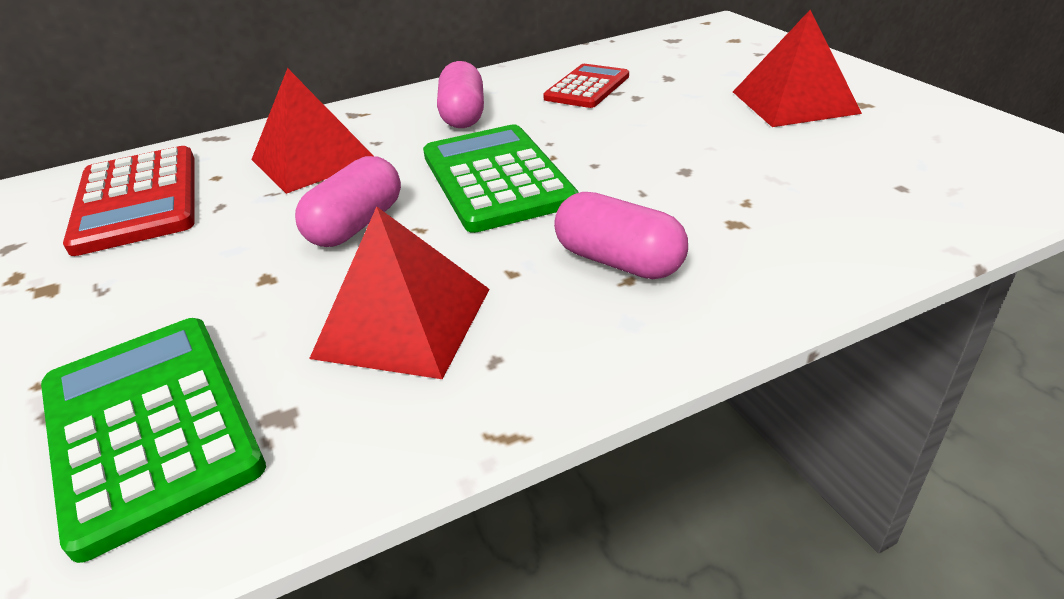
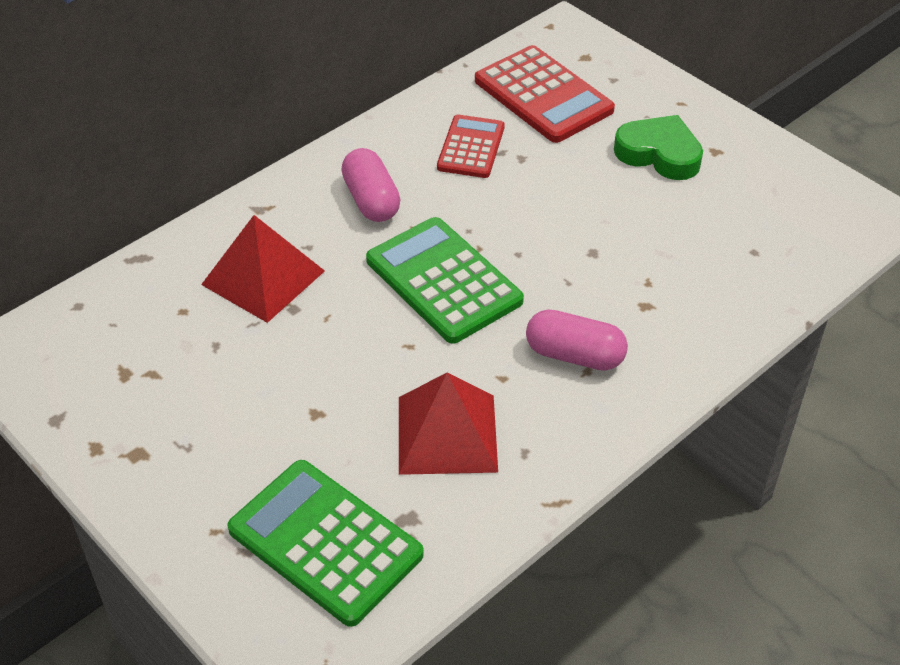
camera: 20 degrees left, 10 degrees up
(138, 200) = (131, 350): red calculator -> red calculator (543, 95)
(356, 225) = (354, 349): pink capsule -> none
(794, 102) = (659, 154): red pyramid -> green heart

